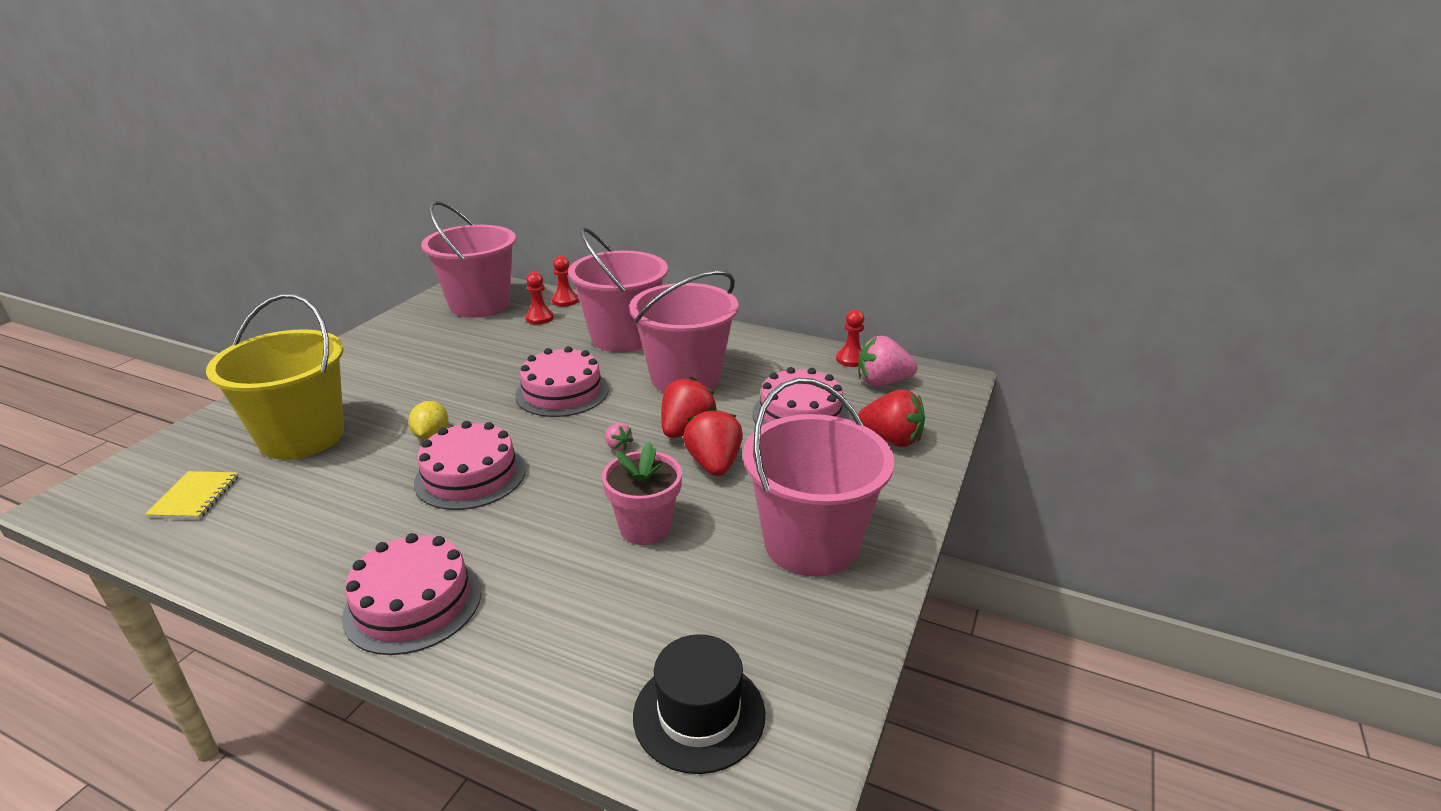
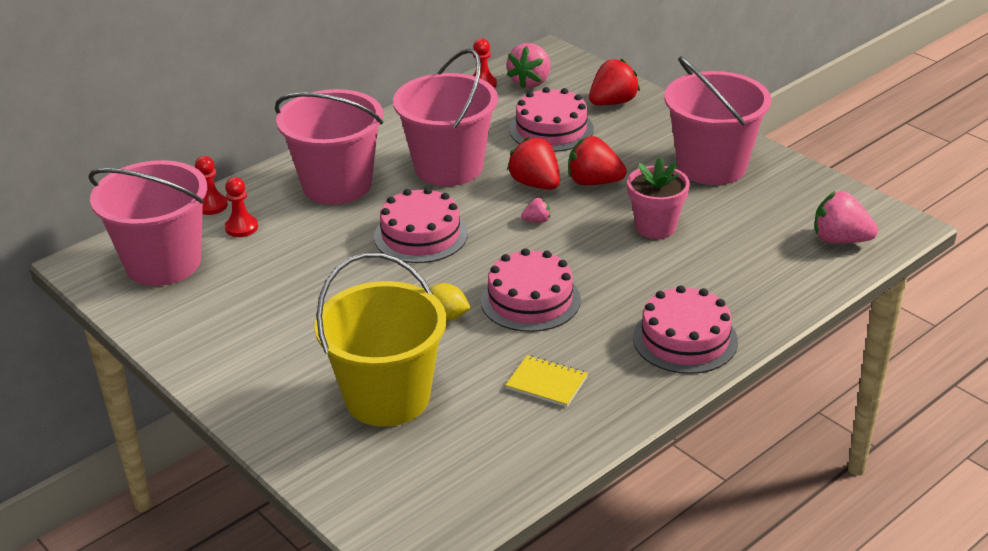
camera: 65 degrees left, 5 degrees up
(195, 497) = (457, 464): yellow notebook -> yellow notebook (546, 383)
(699, 714) = (840, 240): black hat -> pink strawberry

